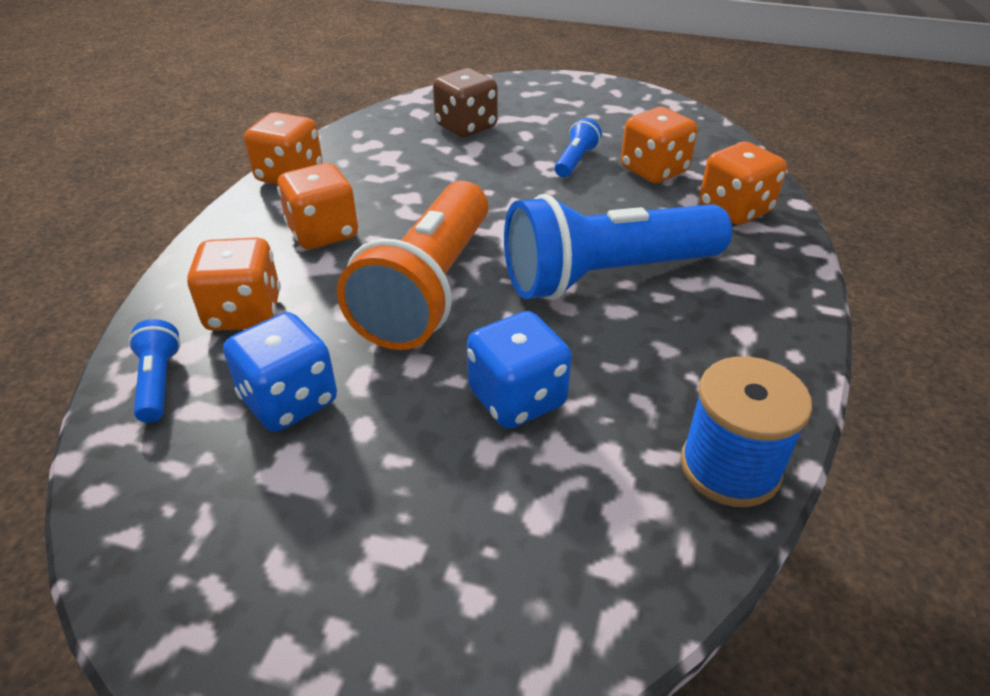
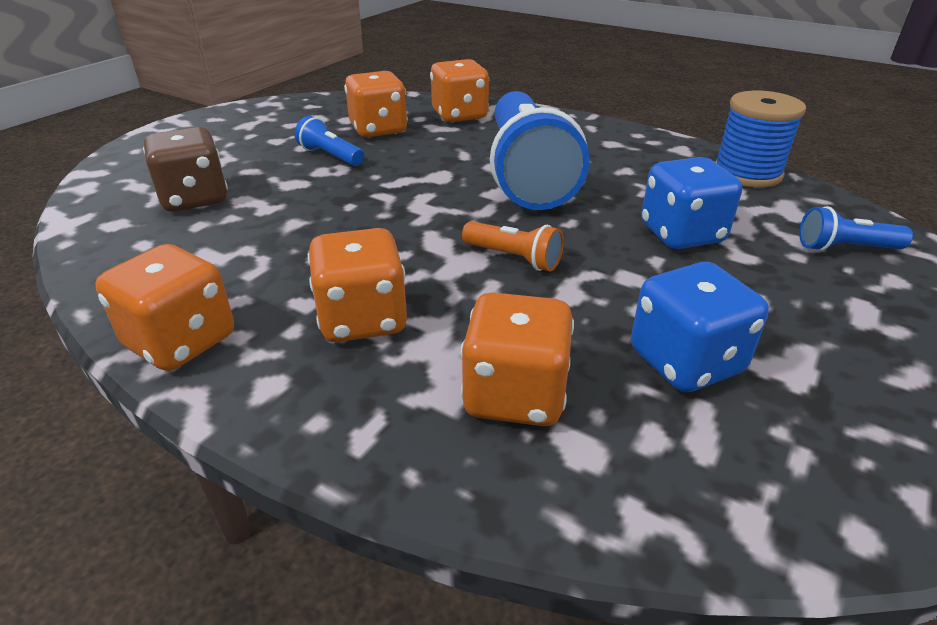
camera: 75 degrees left, 5 degrees down
(159, 382) = (649, 480): blue flashlight -> blue flashlight (845, 248)
(428, 289) = (514, 258): orange flashlight -> orange flashlight, size x0.41

